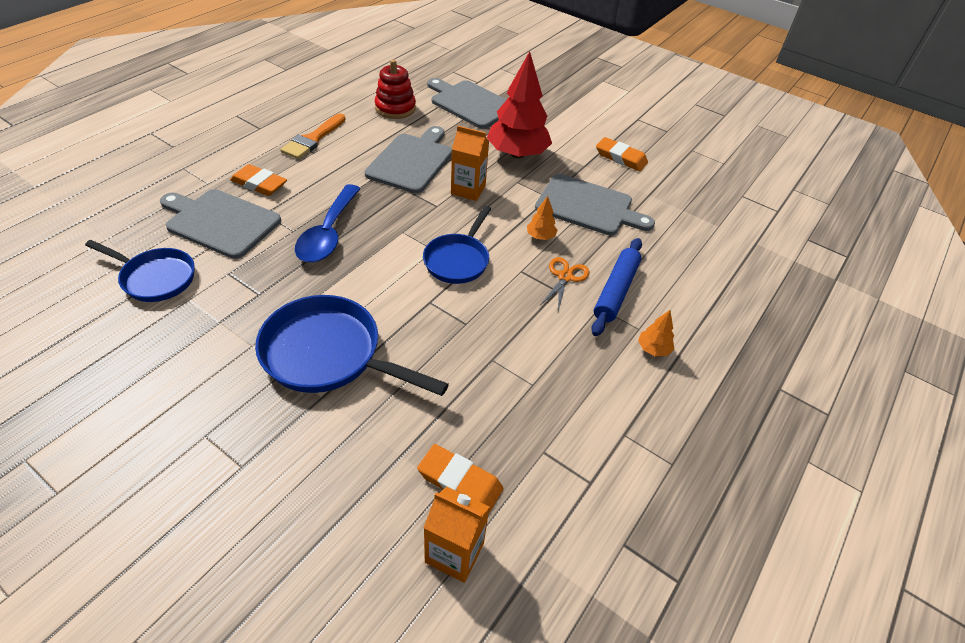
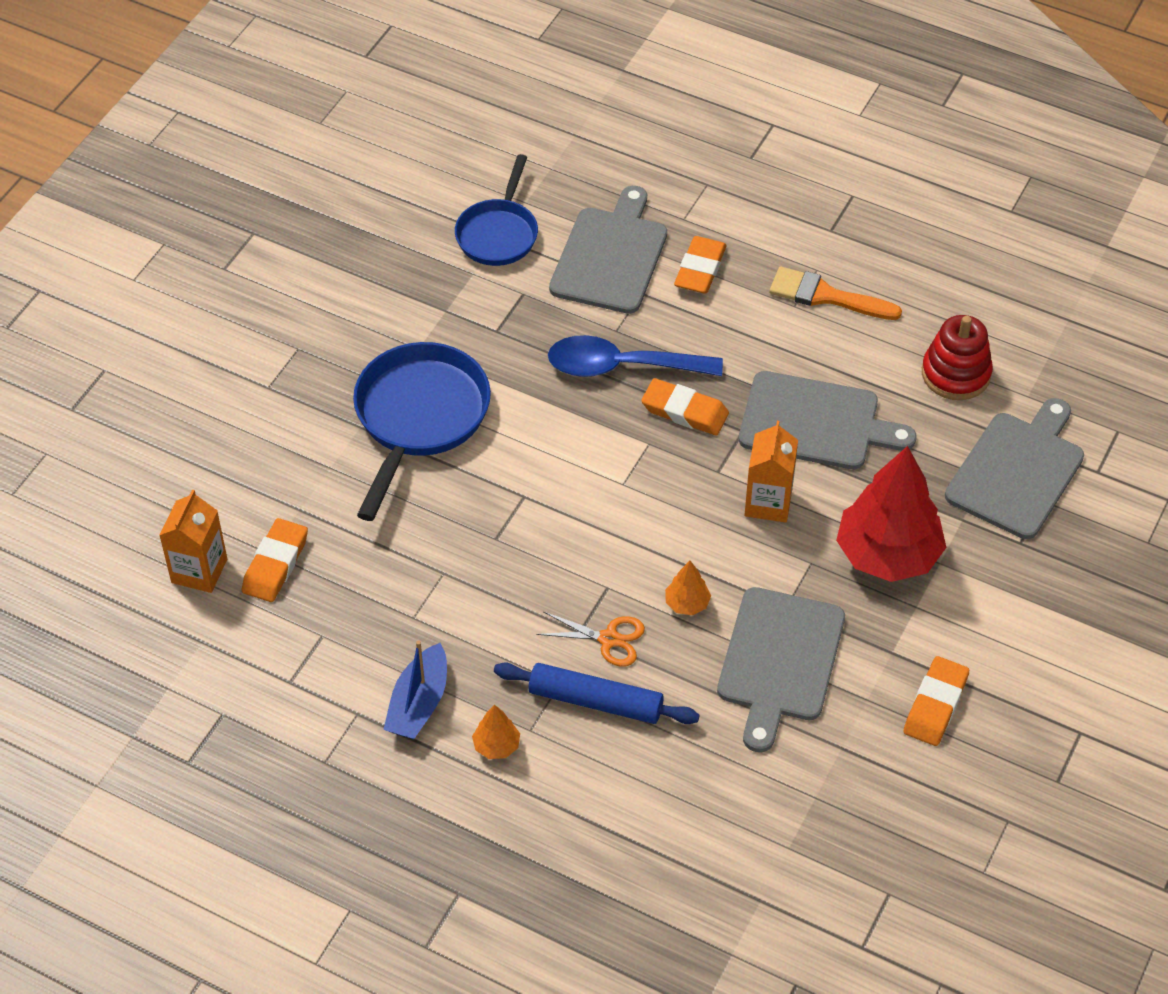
camera: 85 degrees right, 5 degrees up
(381, 211) = (684, 411): none -> orange eraser
(458, 260) = (609, 513): blue pan -> none
(616, 391) = (418, 703): none -> blue boat

